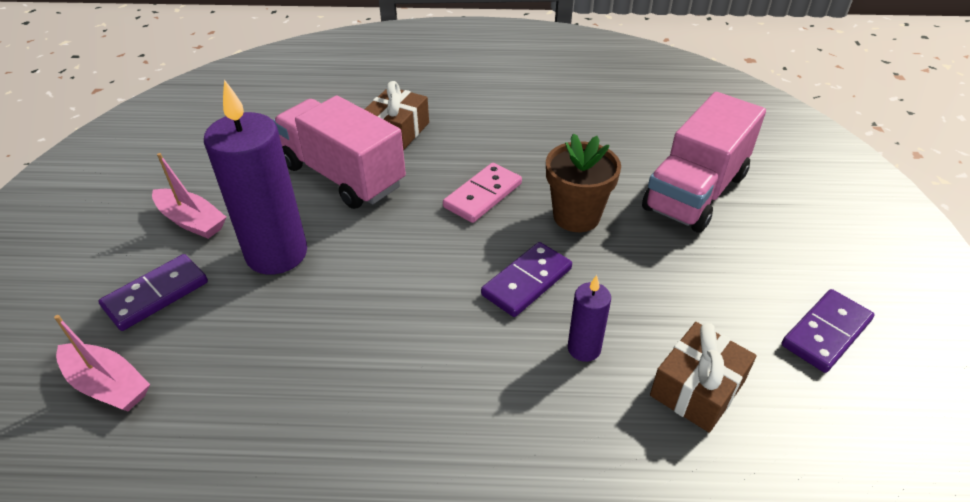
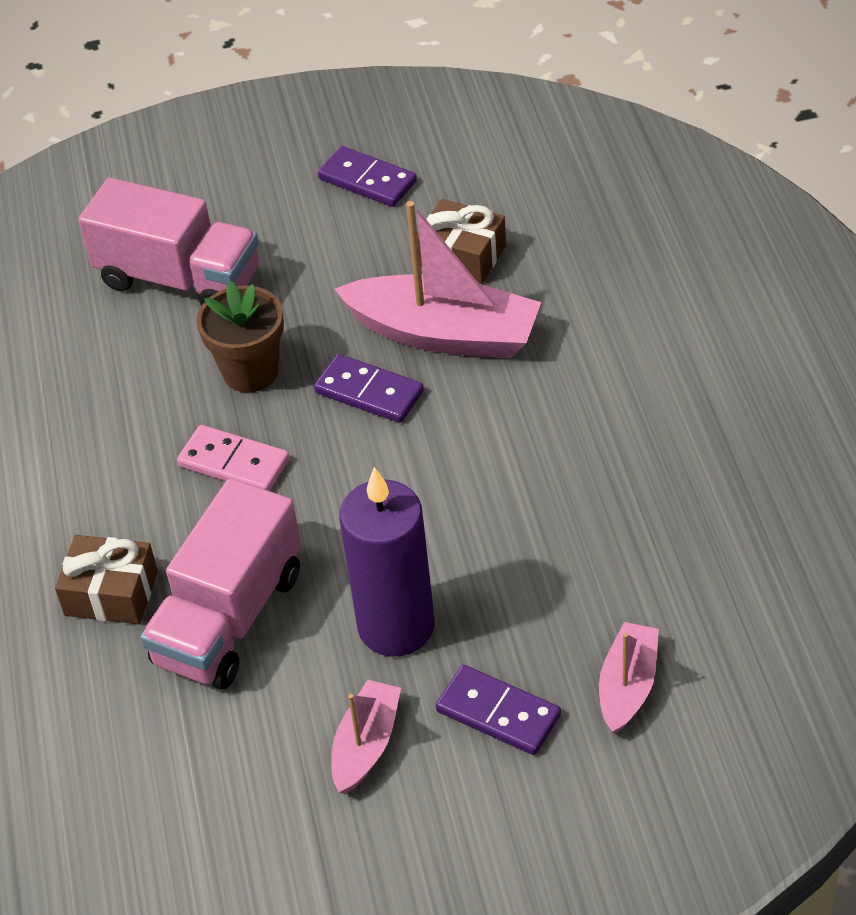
camera: 100 degrees left, 5 degrees up
(584, 348) = (444, 334): purple candle -> pink boat

